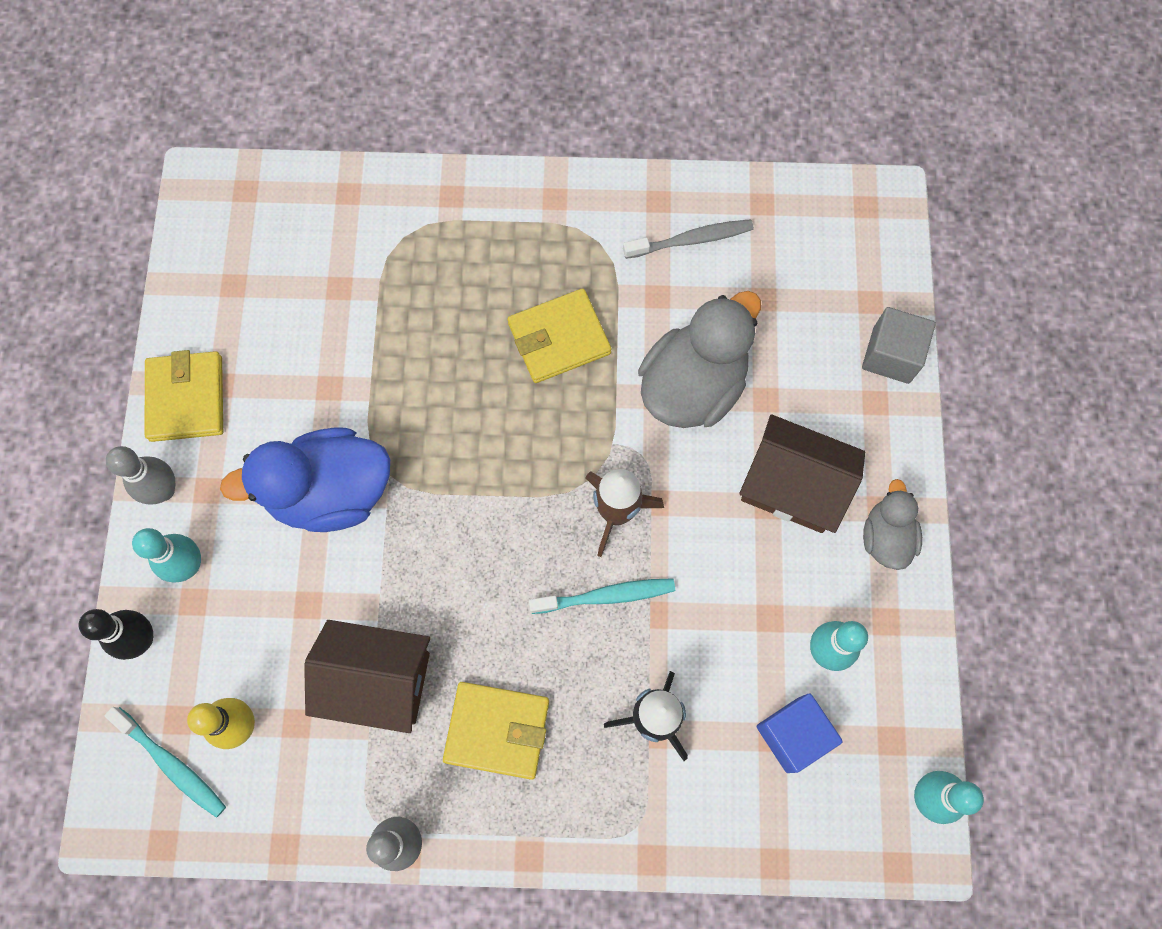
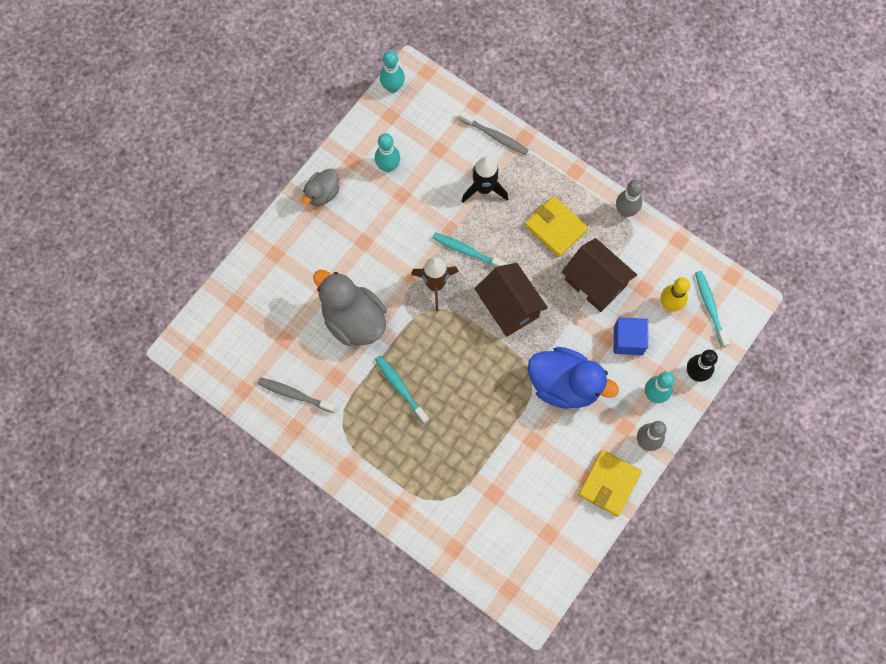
camera: 145 degrees left, 0 degrees up
(559, 338) = (400, 388): yellow wallet -> turquoise toothbrush
(693, 385) = (353, 320): grey duck -> grey duck turned 60 degrees clockwise
(701, 826) = (495, 136): none -> grey toothbrush
(792, 486) = (345, 242): brown house -> brown house (509, 307)
(793, 735) = (429, 144): blue cube -> blue cube (628, 340)
(891, 355) = (248, 270): grey cube -> none

